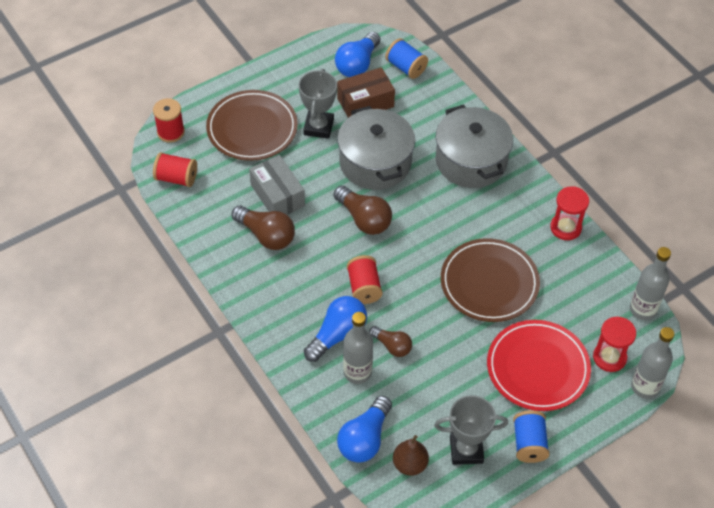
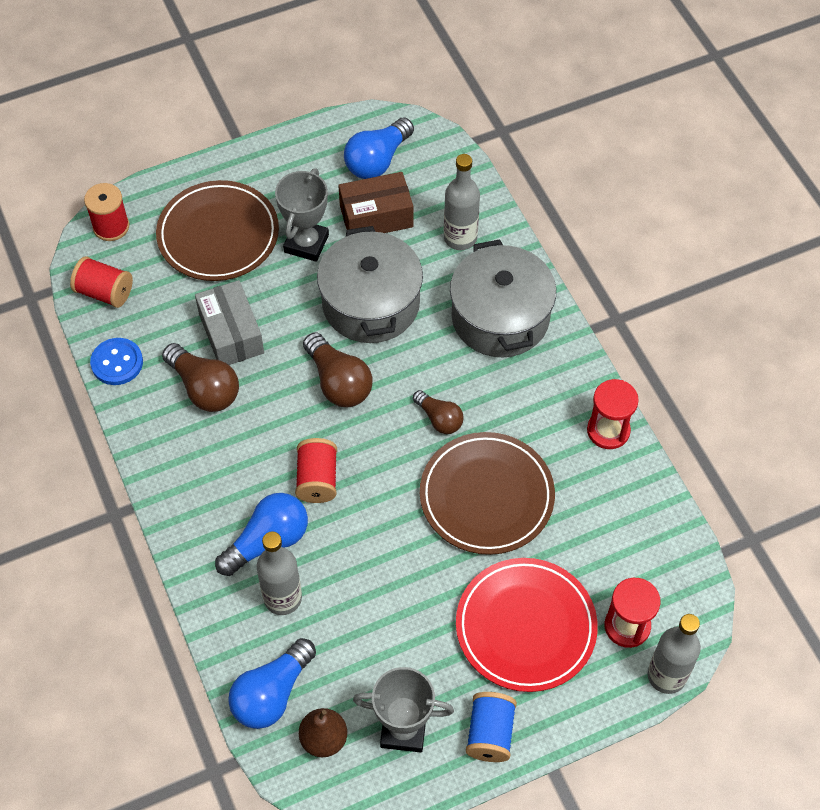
camera: 10 degrees right, 5 degrees up
(197, 226) = (117, 363): none -> blue button
(392, 346) = (337, 568): brown light bulb -> brown light bulb (439, 419)
(406, 67) = (441, 172): blue spool -> none
(643, 309) = (688, 563): grey bottle -> grey bottle (460, 238)

